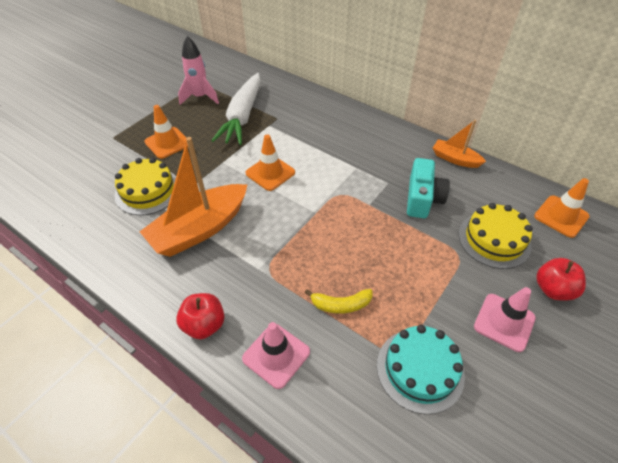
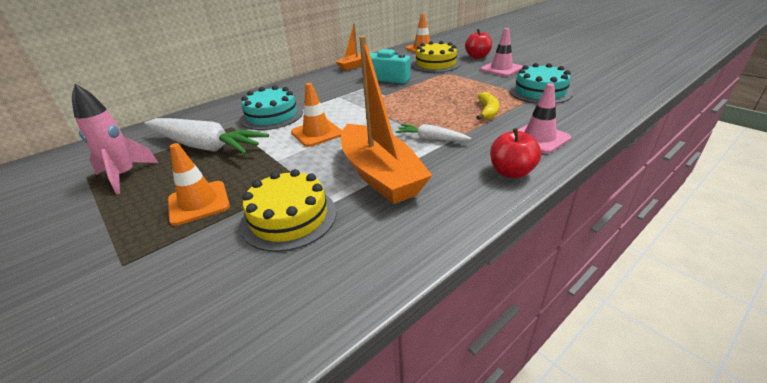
camera: 75 degrees left, 15 degrees down
(267, 257) = (431, 138): none -> white carrot
(301, 134) = (272, 116): none -> turquoise cake

